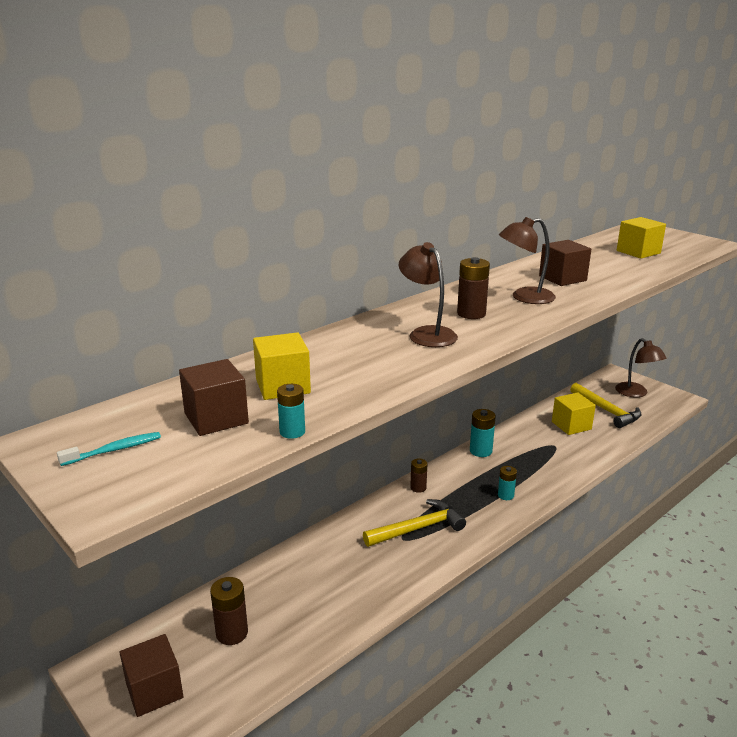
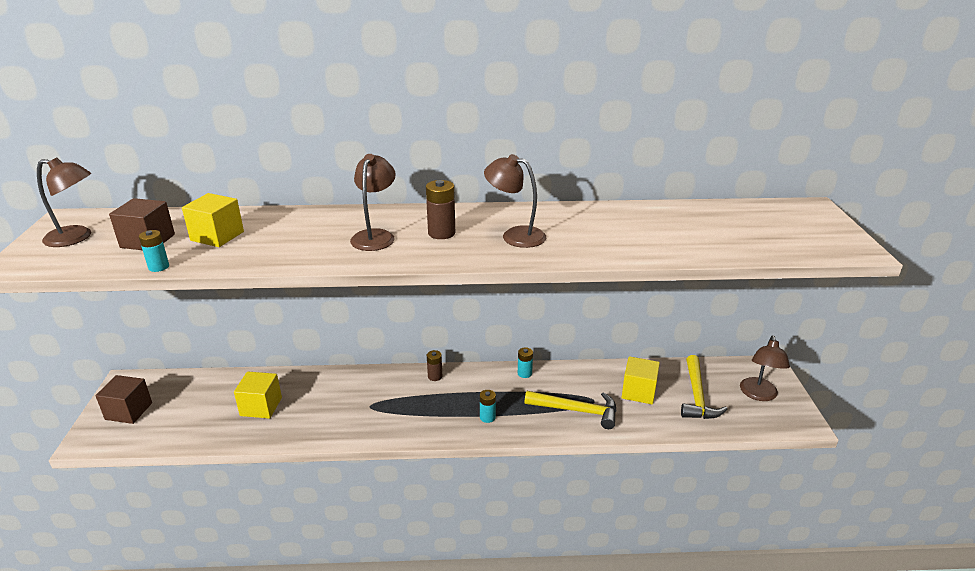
camera: 40 degrees right, 5 degrees up
(114, 450) = (76, 238): turquoise toothbrush -> brown lamp
(232, 633) = (200, 404): brown battery -> none
(417, 528) = (389, 404): yellow hammer -> yellow hammer (576, 410)
(480, 451) = (524, 373): turquoise battery -> turquoise battery, size x0.65
(562, 278) = (591, 231): brown cube -> none
(638, 252) = (736, 231): yellow cube -> yellow cube (261, 406)

